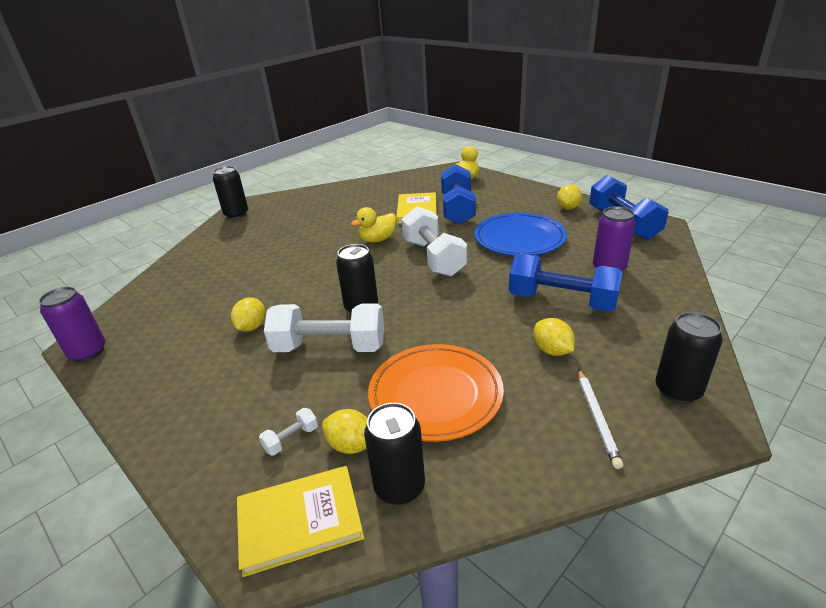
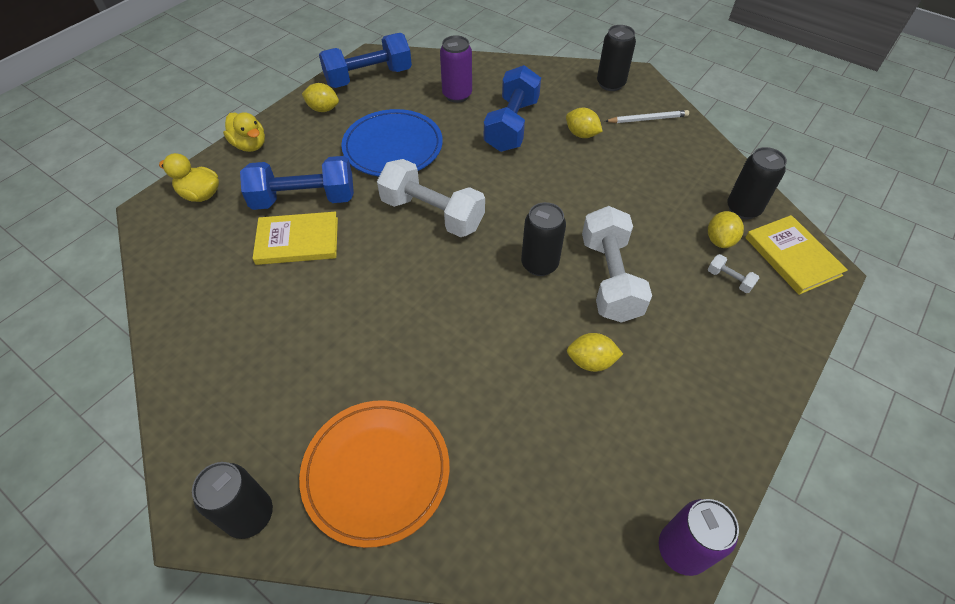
camera: 100 degrees left, 20 degrees up
(377, 239) = (381, 273): yellow duck -> yellow duck (250, 145)
(434, 258) = (432, 214): white dumbbell -> white dumbbell turned 60 degrees clockwise
(435, 395) = (651, 197): orange plate -> orange plate (376, 472)
(552, 350) = (581, 134): yellow lemon -> yellow lemon turned 75 degrees clockwise

